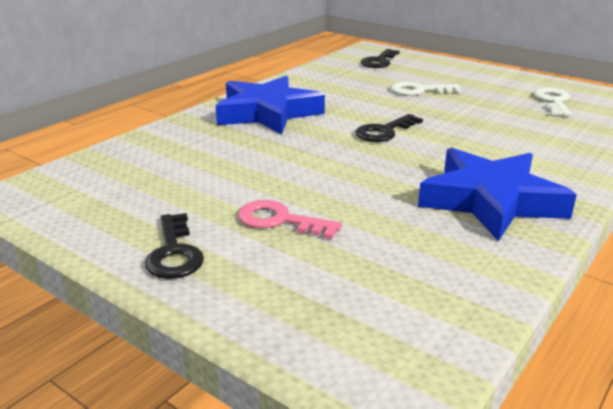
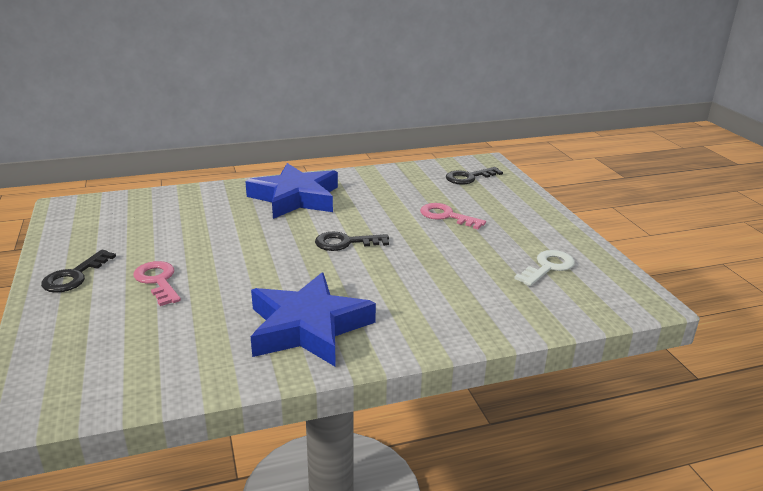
camera: 35 degrees right, 0 degrees up
(419, 90) = (446, 216): white key -> pink key

